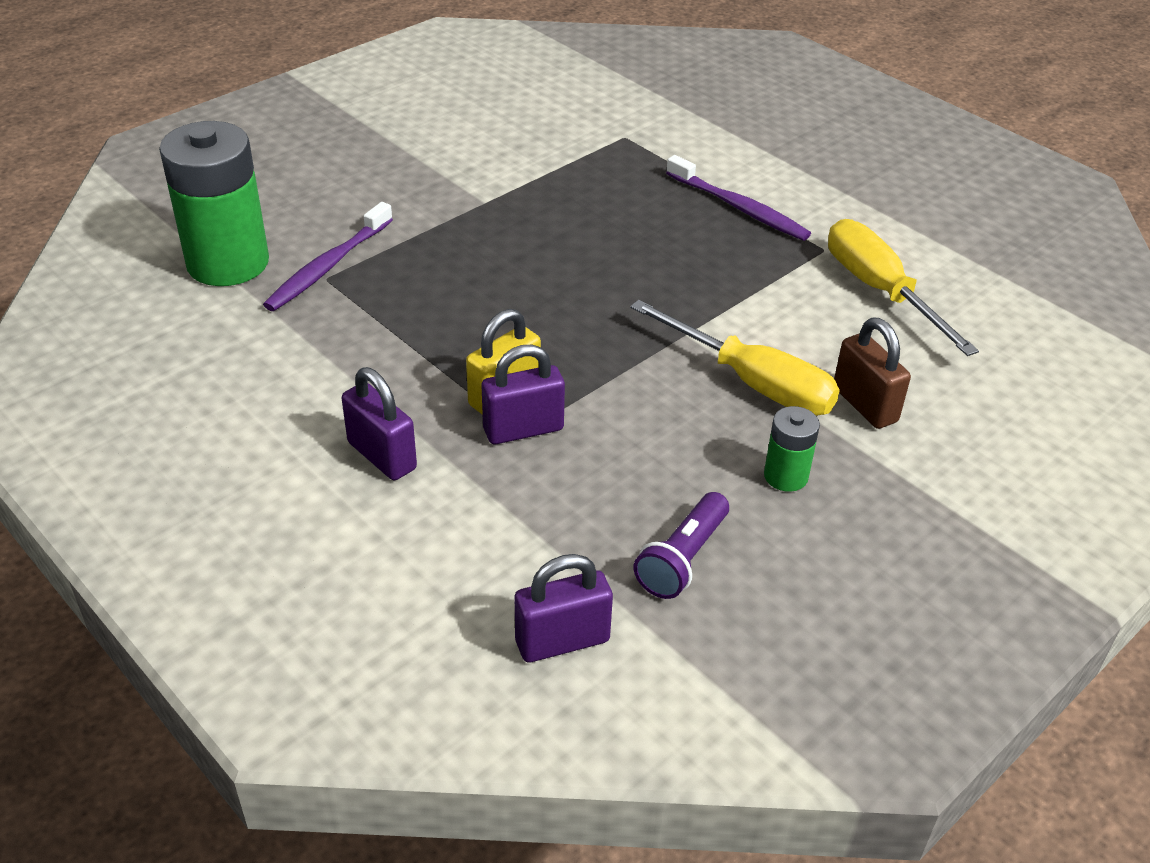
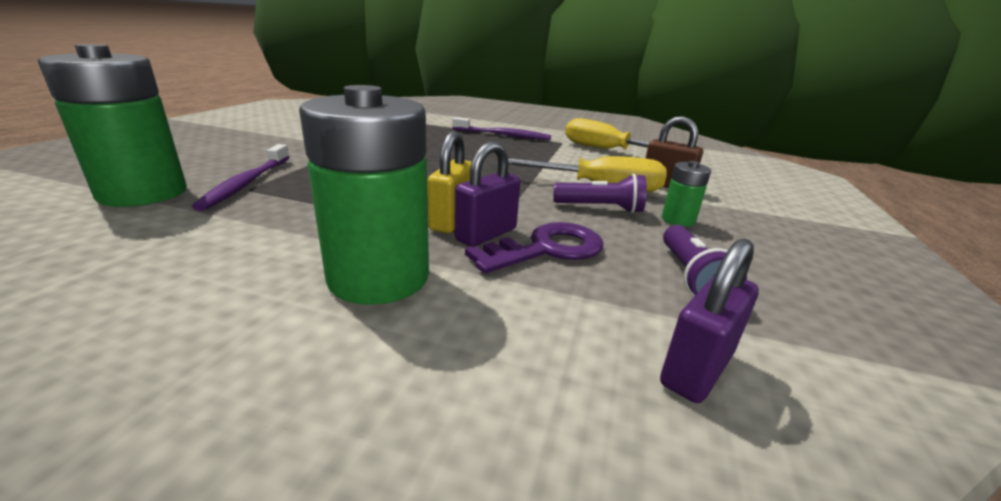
camera: 30 degrees left, 15 degrees down
(382, 456) = (379, 277): purple padlock -> green battery
(568, 471) = (547, 249): none -> purple key
(705, 425) = (601, 208): none -> purple flashlight

